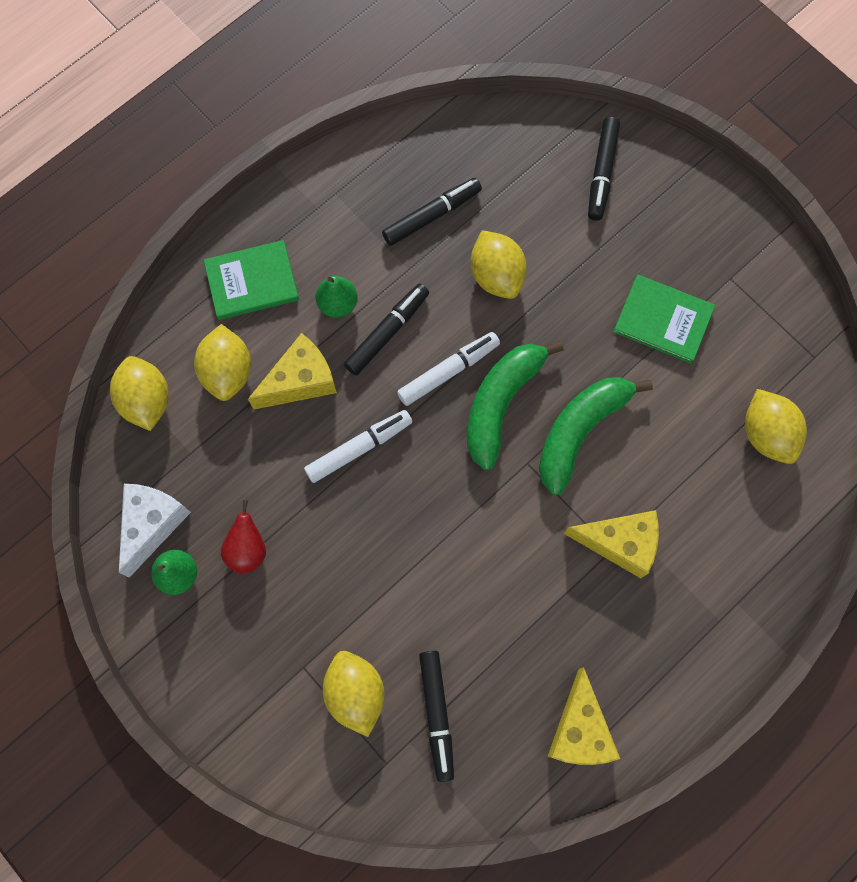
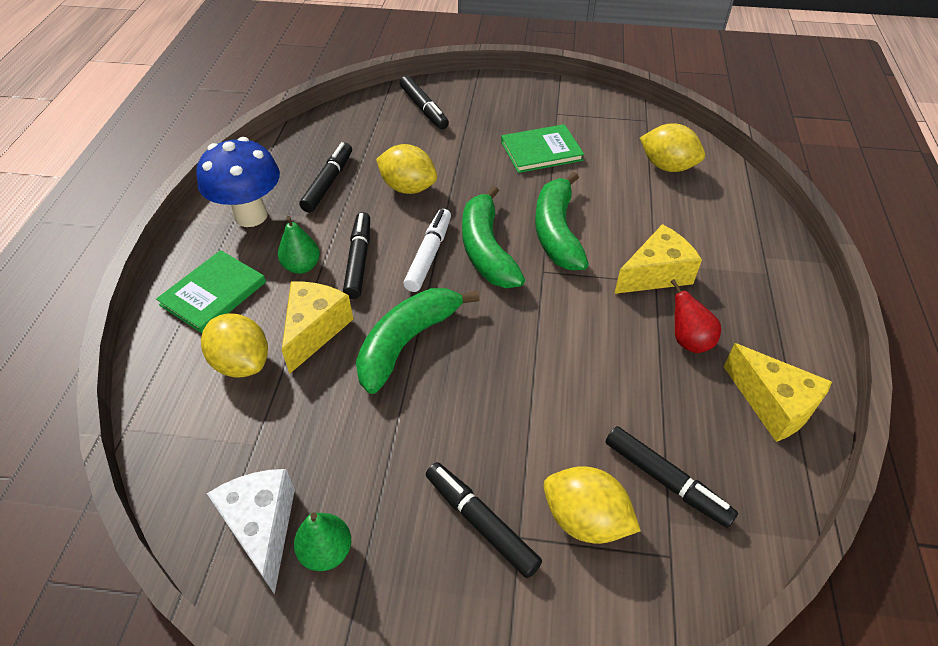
camera: 40 degrees left, 25 degrees down
(146, 400) = (176, 432): yellow lemon -> none
(247, 549) = (377, 480): red pear -> red pear (688, 341)
(287, 637) = (481, 522): none -> black marker
(338, 210) = (251, 216): none -> blue mushroom
(359, 448) = (407, 342): white marker -> green banana

